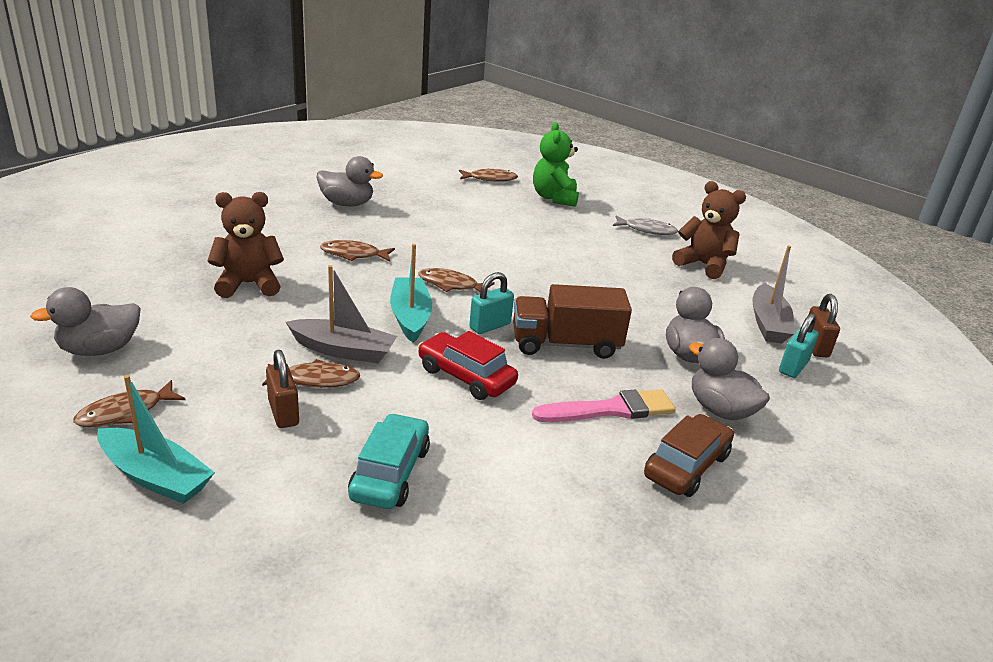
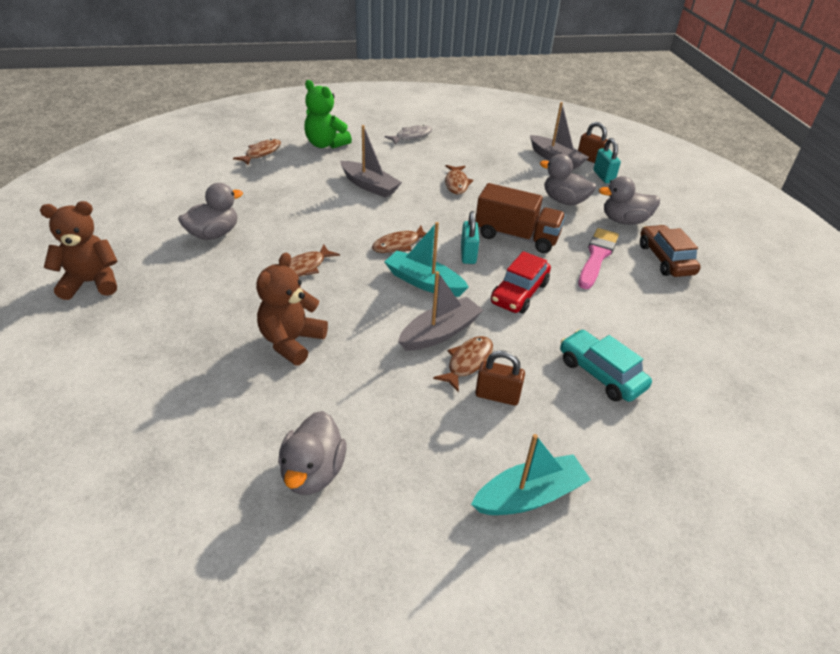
camera: 50 degrees left, 10 degrees up
(126, 412) = (428, 486): brown fish -> brown fish (456, 184)
(466, 376) = (519, 293): red car -> red car turned 45 degrees counterclockwise
(523, 239) = (369, 186): none -> grey boat
(566, 344) = (516, 236): brown truck -> brown truck turned 105 degrees counterclockwise
(703, 265) = (474, 142): brown teddy bear -> brown teddy bear (91, 282)

